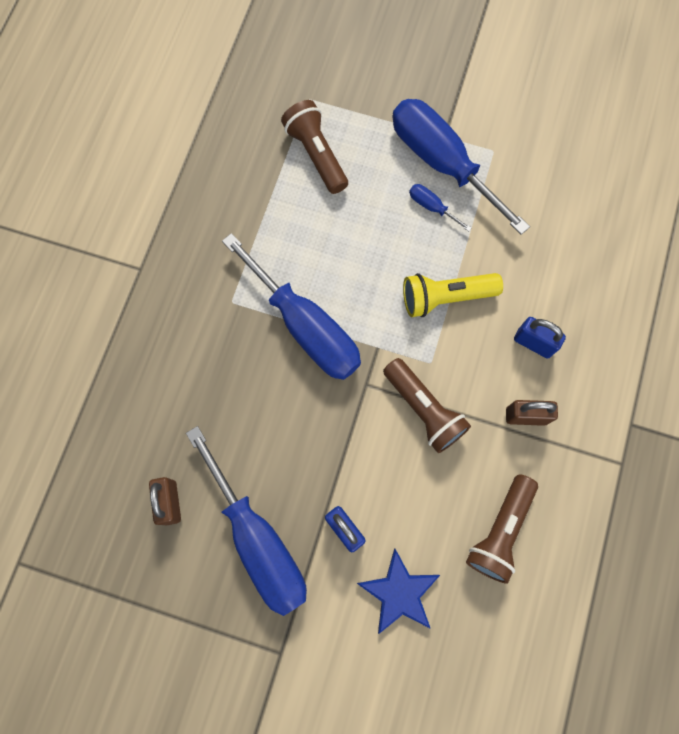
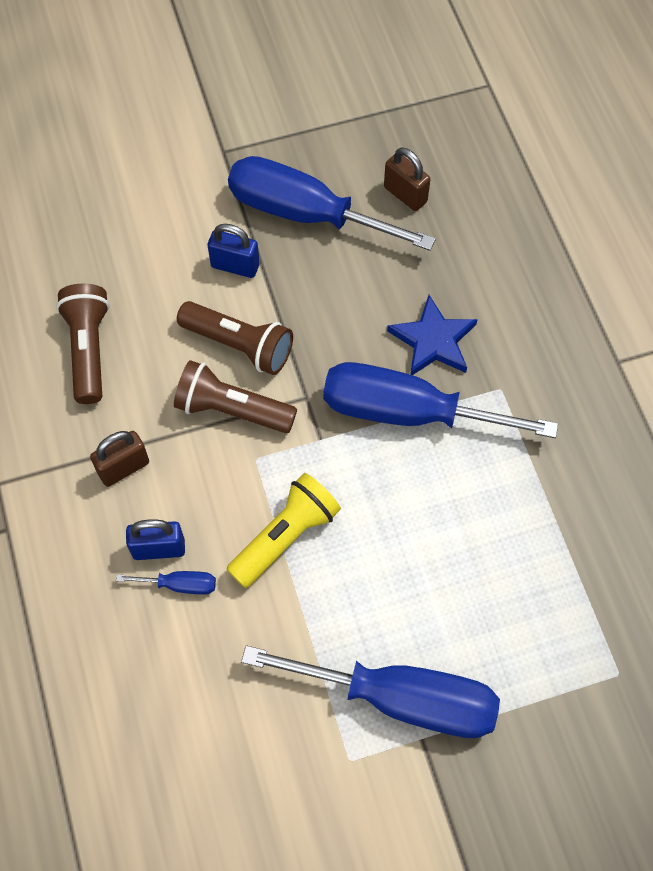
camera: 145 degrees right, 10 degrees down
(316, 155) = (550, 607): brown flashlight -> brown flashlight (239, 345)
(399, 592) = (152, 249): blue star -> blue star (433, 341)
(432, 207) = (372, 632): blue screwdriver -> blue screwdriver (180, 585)

